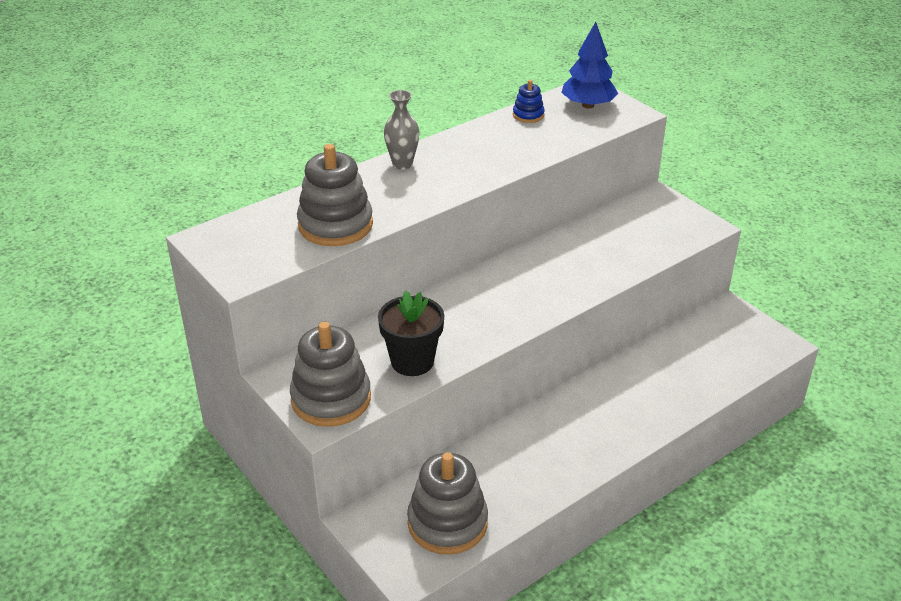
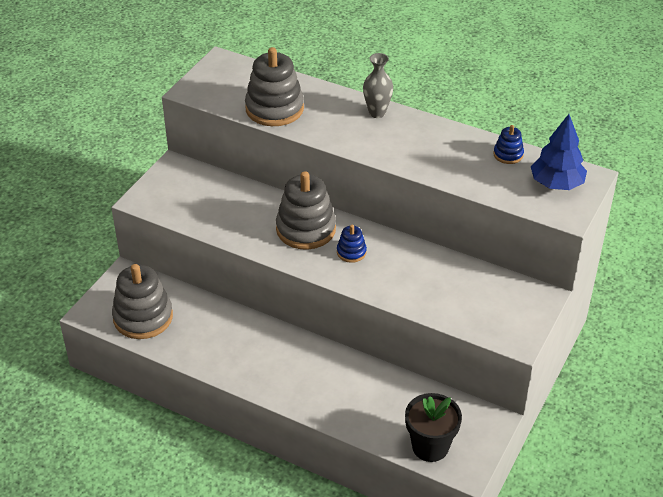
camera: 65 degrees right, 5 degrees up
(331, 399) = (164, 196): grey stacking toy -> grey stacking toy (306, 229)
(412, 361) = (223, 220): black flower pot -> black flower pot (430, 447)
(528, 285) = (351, 252): none -> blue stacking toy

